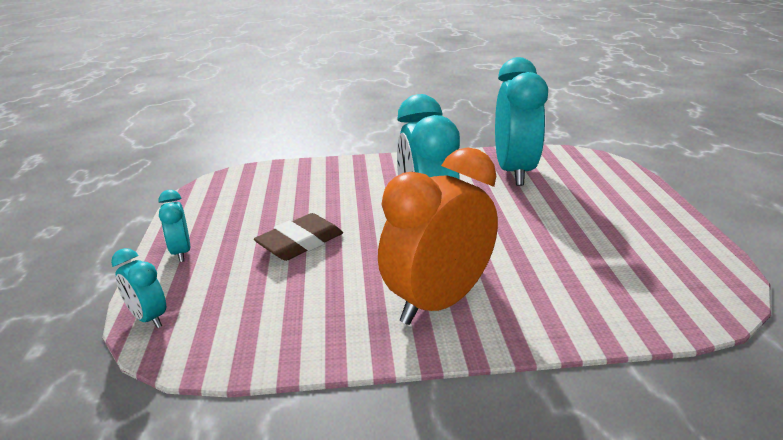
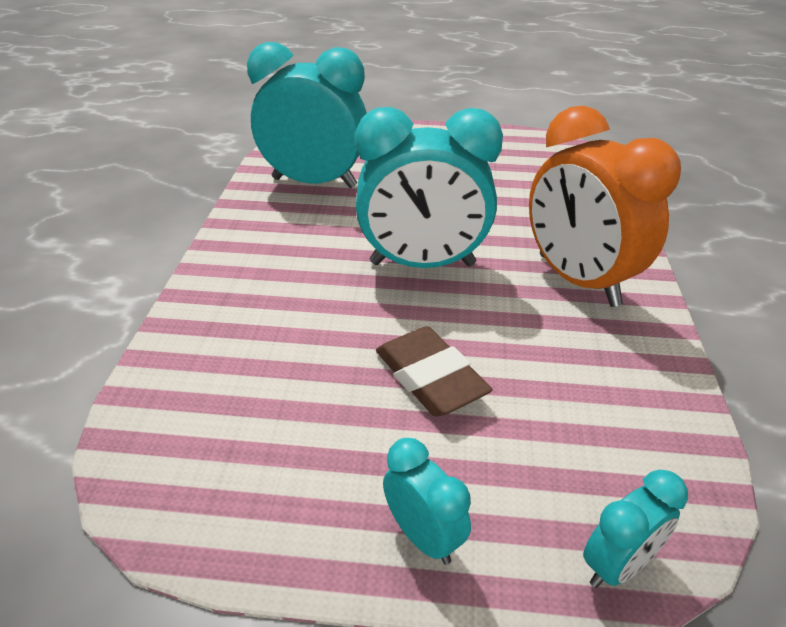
camera: 80 degrees left, 10 degrees up
(181, 252) = (423, 536): turquoise clock -> turquoise clock turned 120 degrees counterclockwise

